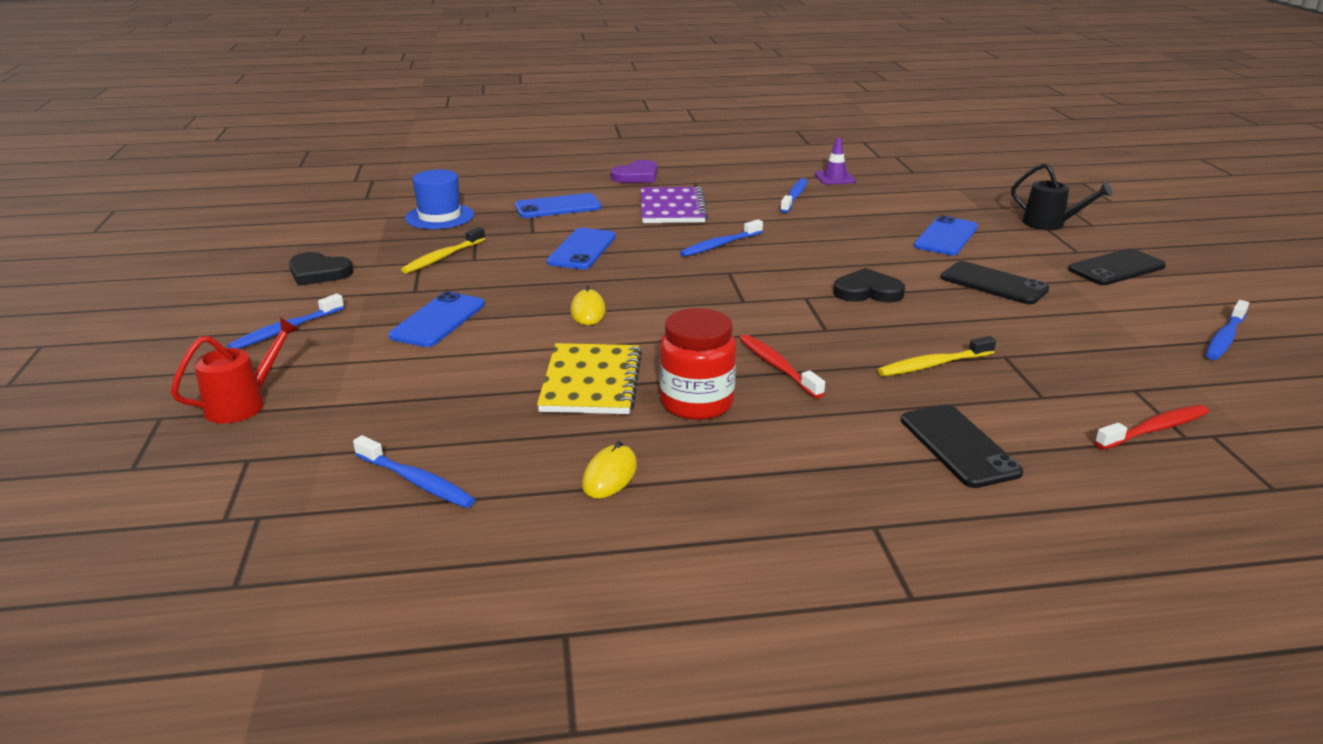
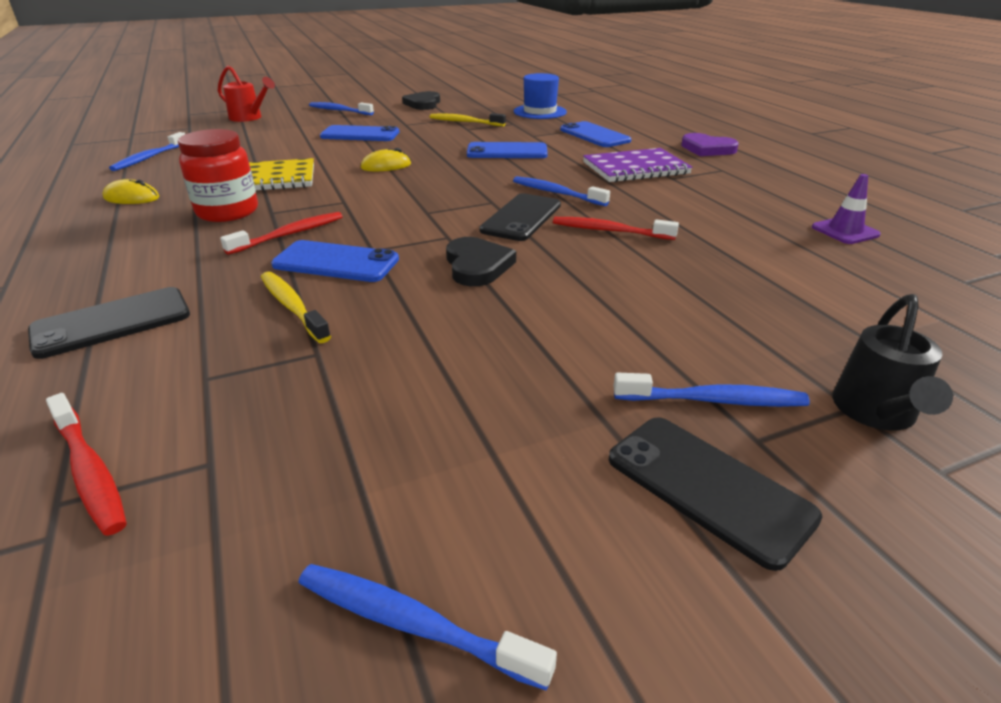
camera: 75 degrees right, 5 degrees up
(794, 196) = (740, 214): blue toothbrush -> blue toothbrush (714, 400)
(812, 240) = (609, 231): none -> red toothbrush
(946, 237) = (702, 311): blue phone -> blue phone (336, 262)
(993, 284) = (548, 348): black phone -> black phone (521, 218)

